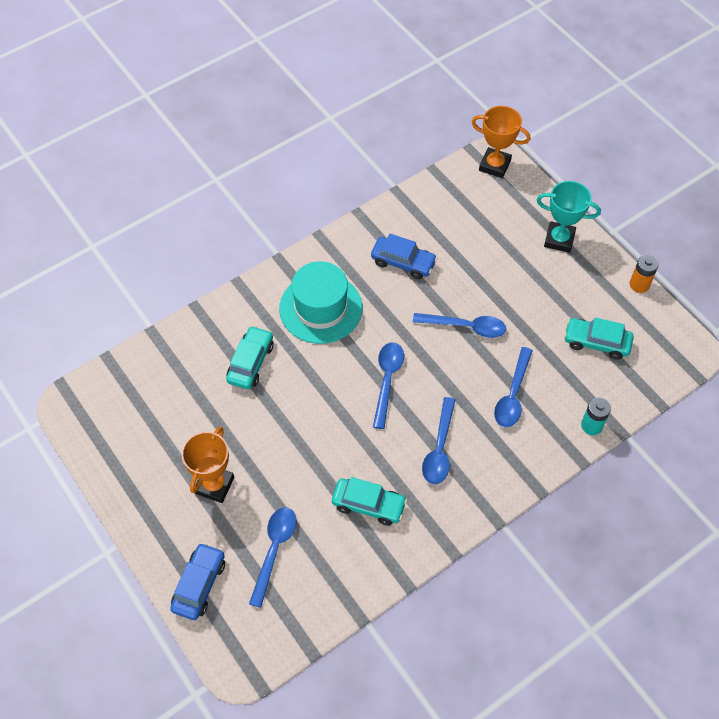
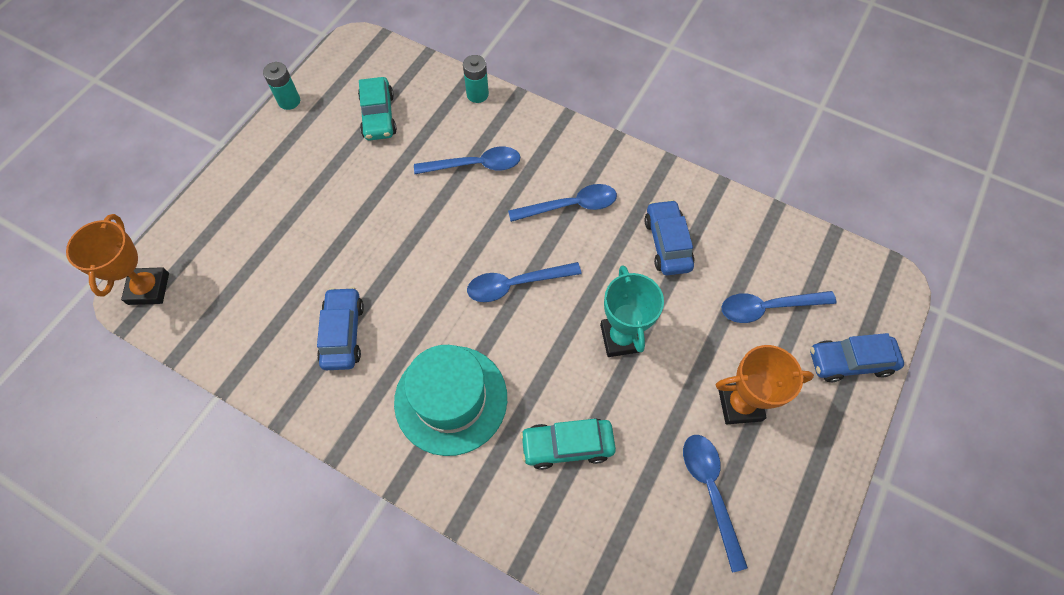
camera: 115 degrees left, 5 degrees up
(368, 505) = (667, 243): turquoise car -> blue car
(465, 327) = (410, 235): blue spoon -> blue spoon (710, 491)
(559, 239) = (251, 186): turquoise trophy -> turquoise trophy (621, 338)
(639, 284) = (289, 101): orange battery -> turquoise battery

